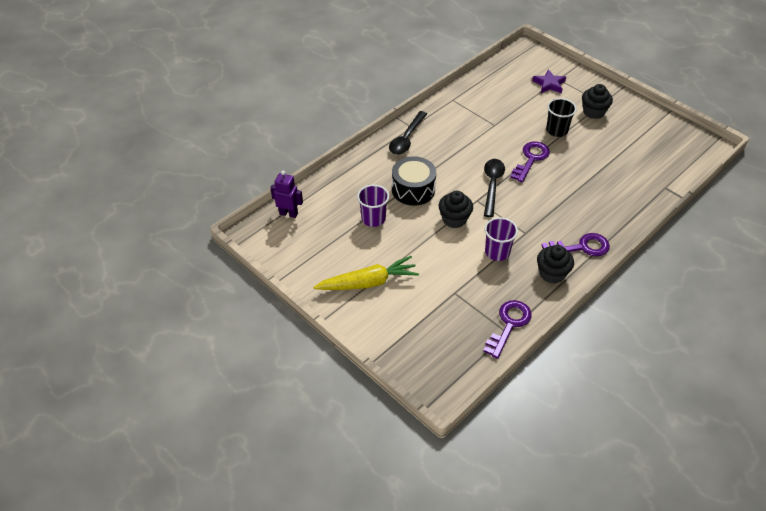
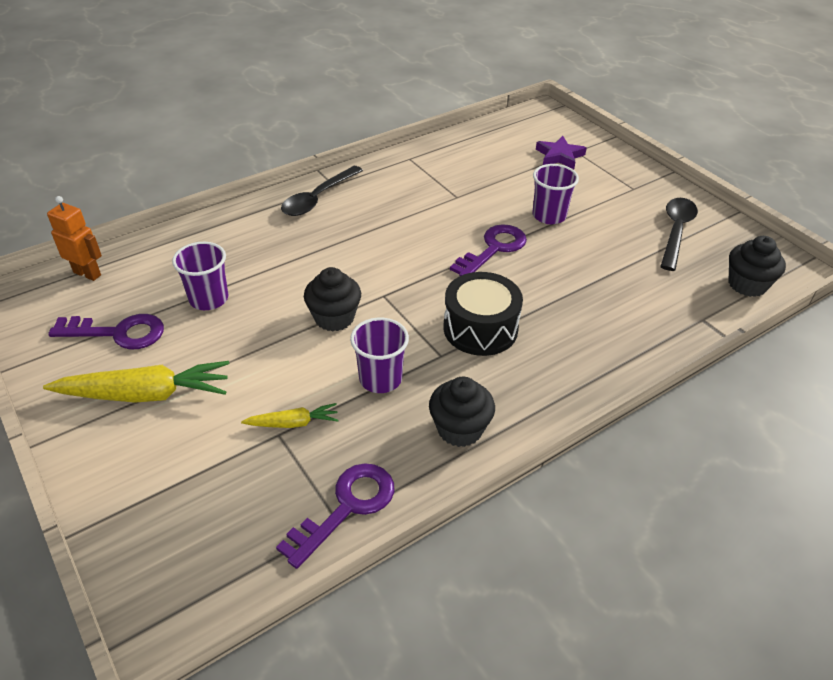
camera: 10 degrees right, 5 degrees down
(288, 213) = (87, 273): purple robot -> orange robot
(413, 189) = (292, 266): black drum -> black drum (480, 328)
(460, 285) = (293, 423): none -> yellow carrot
(492, 185) = (417, 277): black spoon -> black spoon (676, 232)
(556, 130) = (549, 216): black cup -> purple cup
(581, 247) = (527, 392): purple key -> purple key (118, 333)
(593, 112) = (615, 198): black cupcake -> black cupcake (747, 284)

